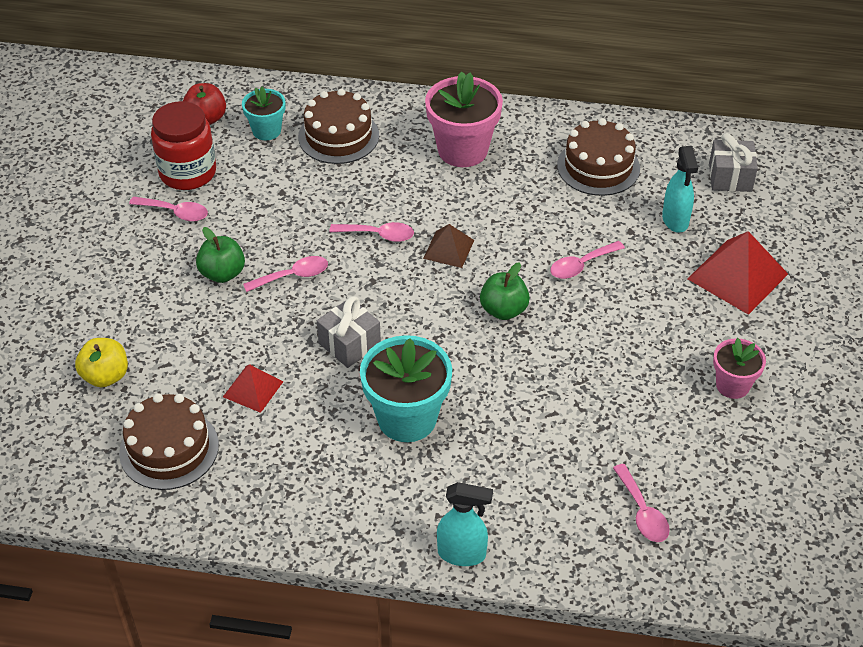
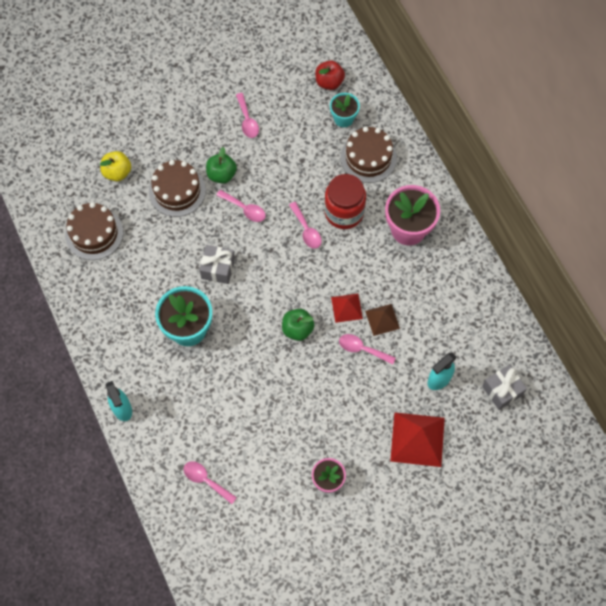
camera: 55 degrees right, 20 degrees up
(188, 173) = (281, 104): red jar -> red jar (344, 212)
(253, 389) = (156, 244): red pyramid -> red pyramid (346, 307)
(448, 249) = (322, 272): brown pyramid -> brown pyramid (382, 319)
(598, 167) = (452, 311): brown cake -> brown cake (177, 191)
(642, 512) = (206, 480): pink spoon -> pink spoon turned 90 degrees clockwise

